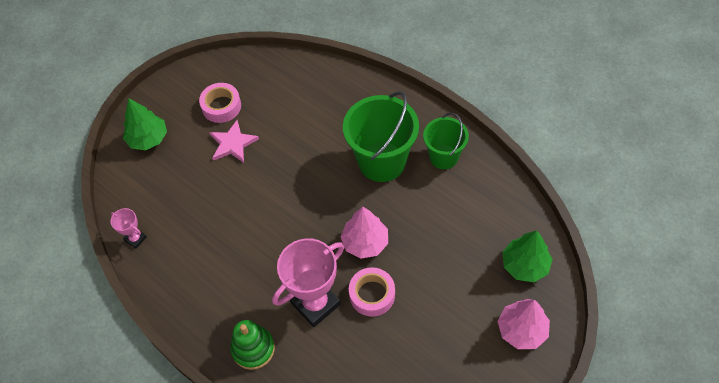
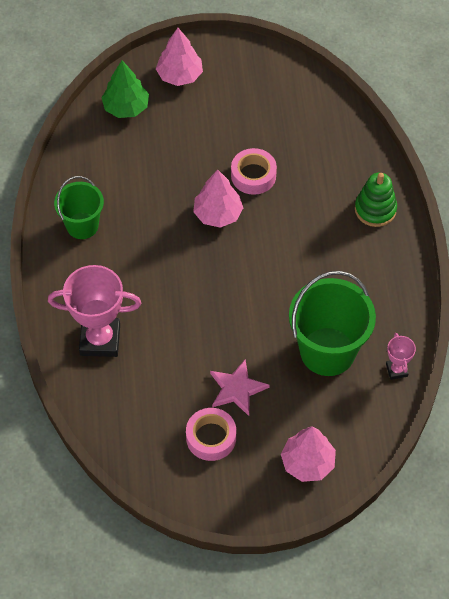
camera: 140 degrees left, 0 degrees up
(148, 138) = (307, 463): green tree -> pink tree
(315, 304) = (300, 202): pink trophy -> pink trophy (100, 340)
(382, 161) = (133, 263): green bucket -> green bucket (327, 351)

